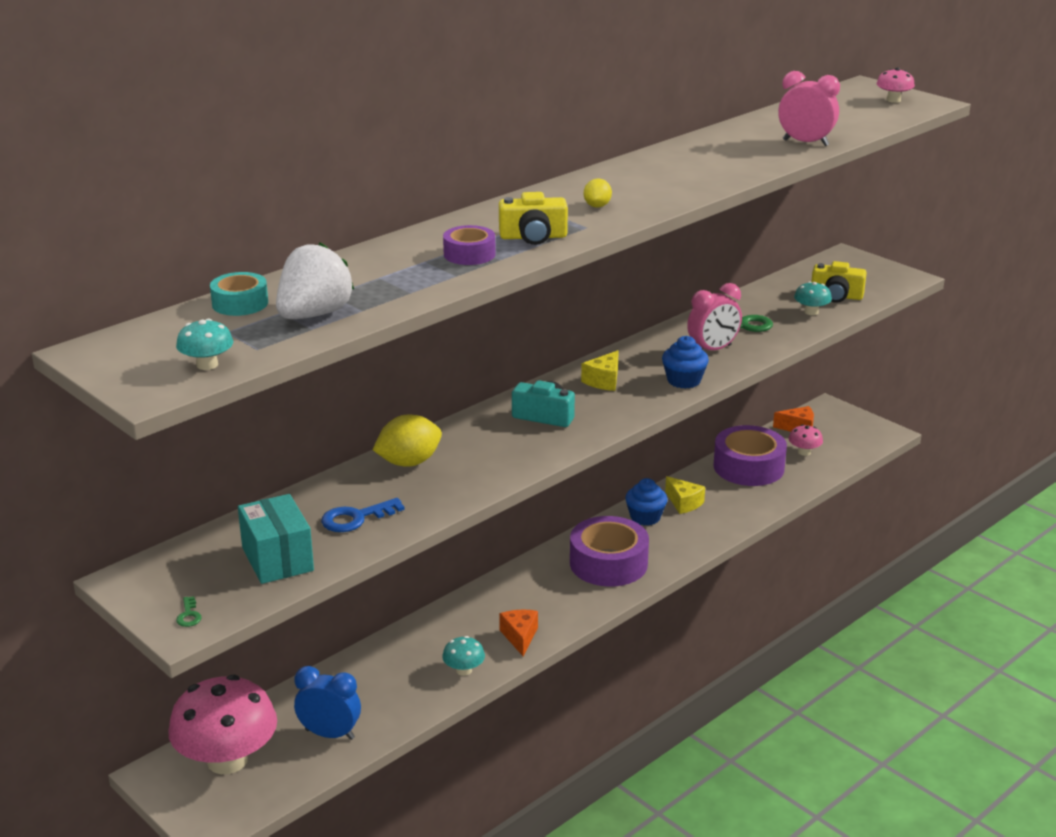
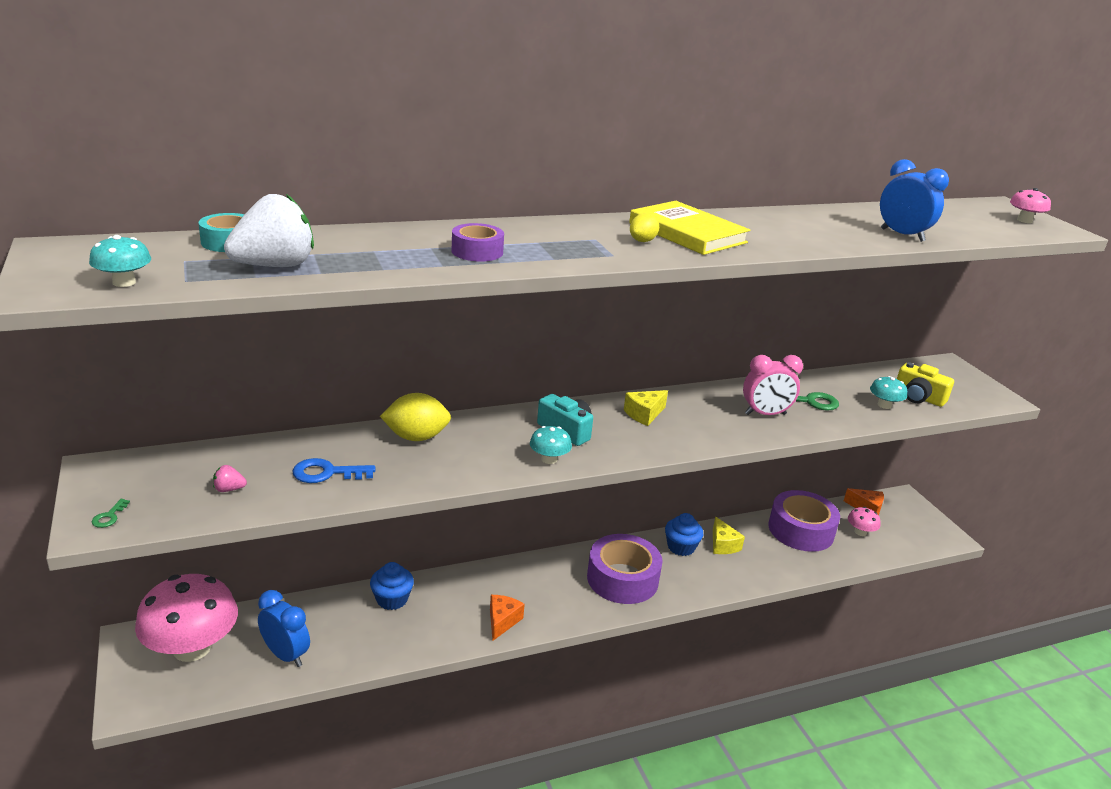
camera: 20 degrees right, 0 degrees up
(277, 559) = (229, 489): turquoise box -> pink strawberry
(464, 670) = (434, 636): turquoise mushroom -> turquoise mushroom (549, 459)
(533, 237) = (553, 251): yellow camera -> none
(626, 188) = (687, 233): none -> yellow book
(684, 381) = (718, 434): blue cupcake -> blue cupcake (392, 599)
(805, 143) = (902, 235): pink clock -> blue clock

